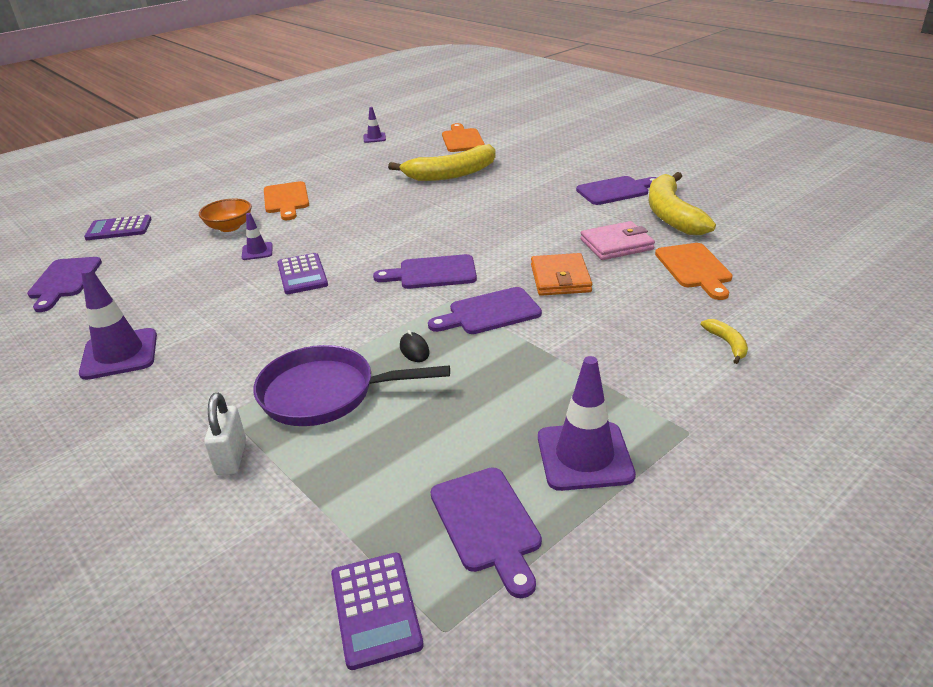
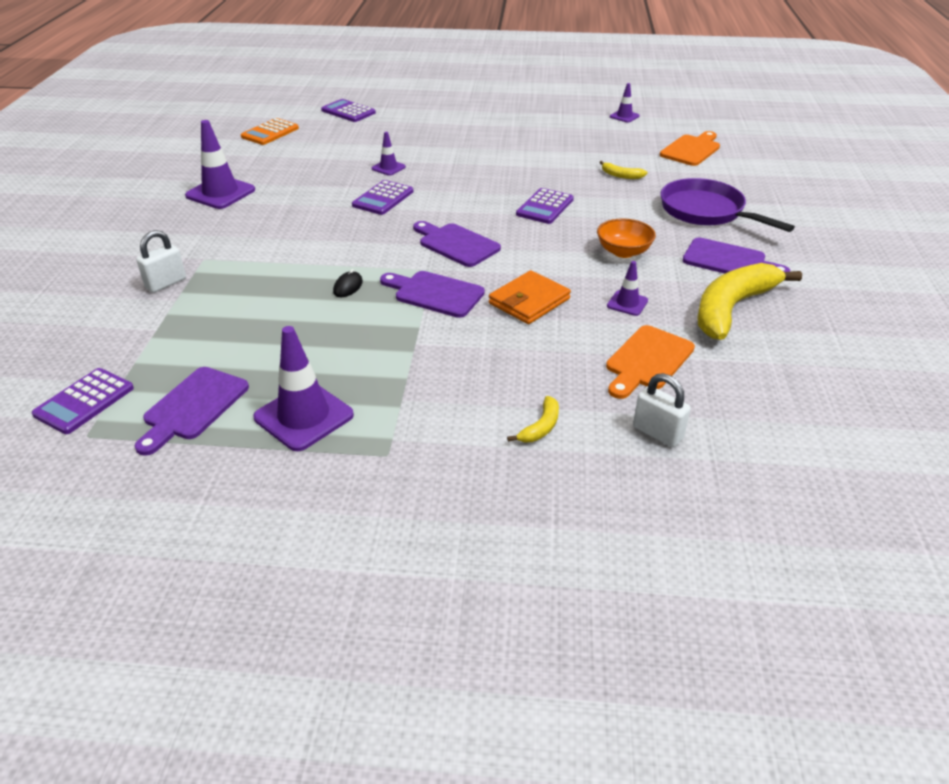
camera: 45 degrees right, 5 degrees up
(64, 281) = (270, 132): purple cutting board -> orange calculator
(229, 227) = (404, 142): orange bowl -> orange bowl (623, 252)
(286, 200) = (471, 139): orange cutting board -> none
(325, 393) = (260, 280): purple pan -> purple pan (706, 211)
(442, 217) = (545, 207): none -> purple calculator
(451, 174) = (621, 175): yellow banana -> yellow banana, size x0.43
(616, 244) = (627, 303): pink wallet -> purple traffic cone
(781, 302) = (657, 433): none -> white padlock

